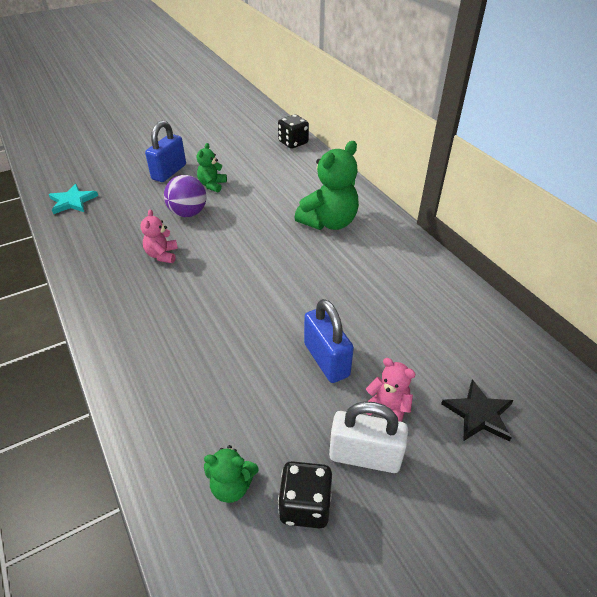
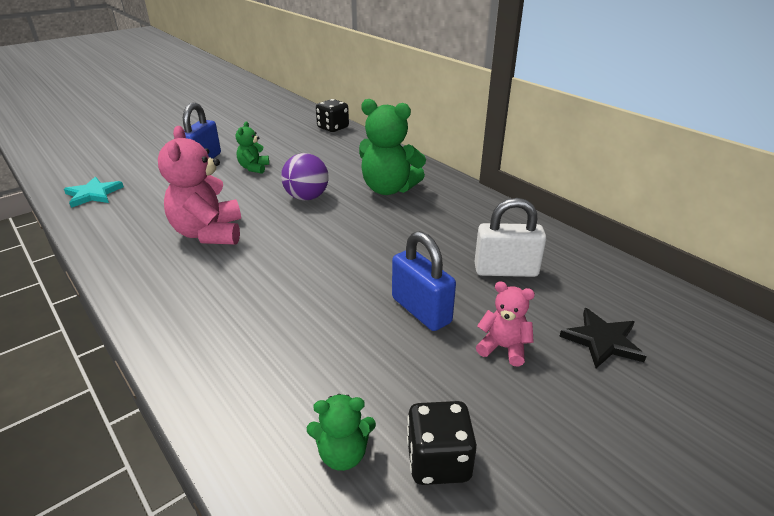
camera: 10 degrees left, 10 degrees down
(162, 255) = (209, 233): pink teddy bear -> pink teddy bear, size x1.89
(188, 213) = (232, 194): purple ball -> purple ball (307, 197)
(329, 222) = (388, 189): green teddy bear -> green teddy bear turned 75 degrees clockwise
(364, 456) = (492, 399): white padlock -> white padlock (505, 270)

